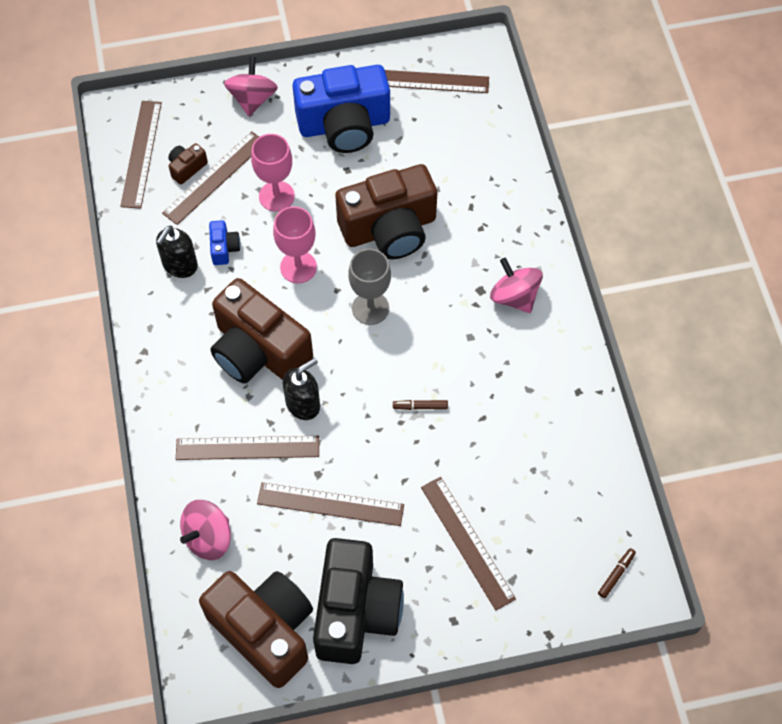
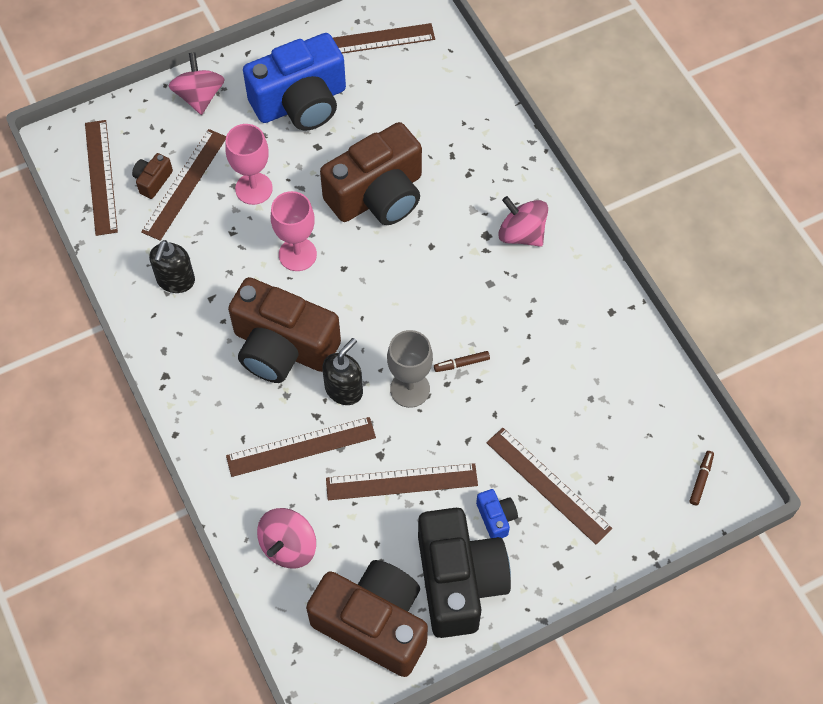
camera: 15 degrees left, 0 degrees up
(224, 248) = (216, 253): blue camera -> blue camera (496, 518)
(370, 308) = (382, 278): grey goblet -> grey goblet (410, 389)

